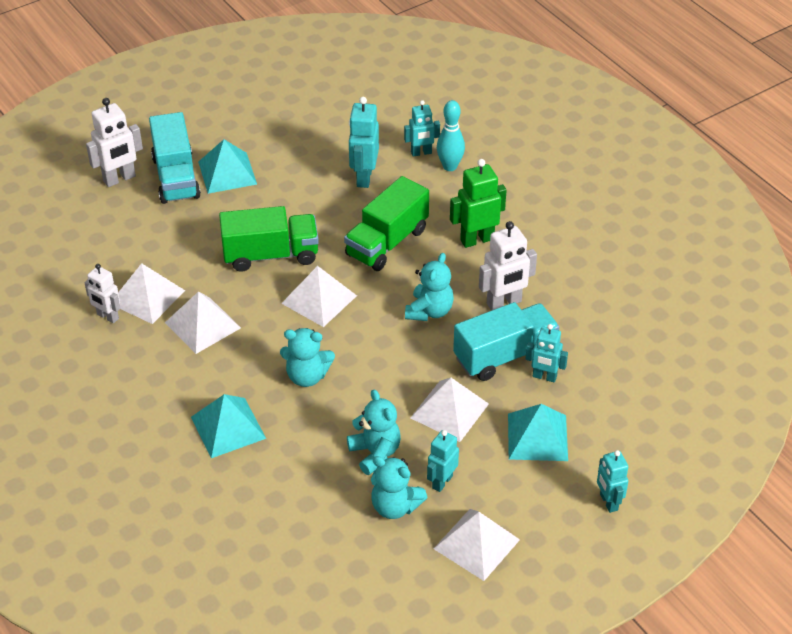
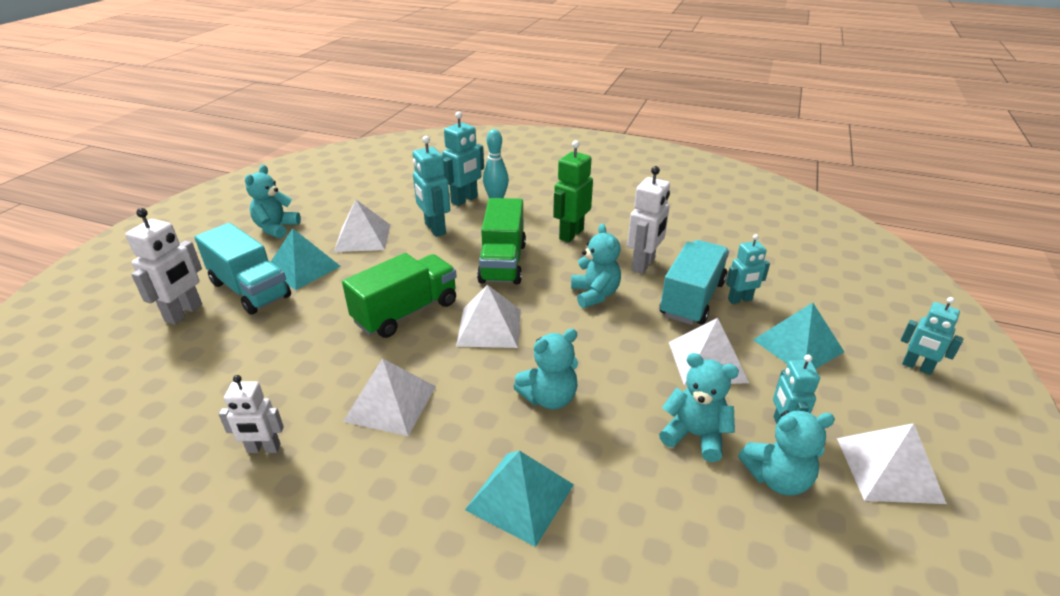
camera: 35 degrees left, 10 degrees down
(147, 297) = (300, 405): white pyramid -> white pyramid (362, 237)
(236, 116) = (276, 228): none -> turquoise teddy bear
(421, 153) = (464, 200): turquoise robot -> turquoise robot, size x1.51

